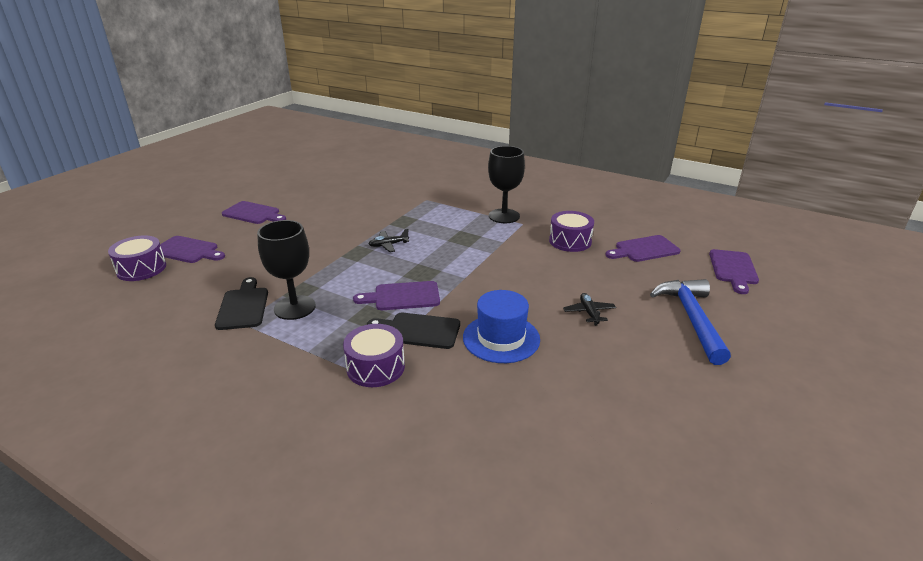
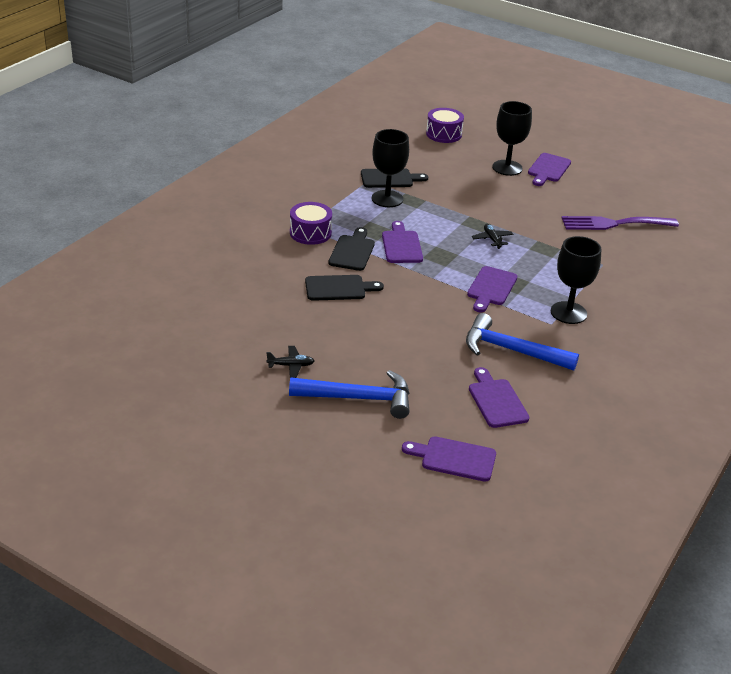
camera: 90 degrees right, 5 degrees up
(188, 250) = (474, 148): purple cutting board -> purple cutting board (491, 288)
(243, 233) = (507, 168): none -> black goblet
(361, 192) = (614, 224): none -> purple fork
(501, 338) = (338, 288): blue hat -> black cutting board
(570, 241) = (511, 350): purple drum -> blue hammer
(589, 313) = (372, 339): black plane -> black plane (291, 366)

